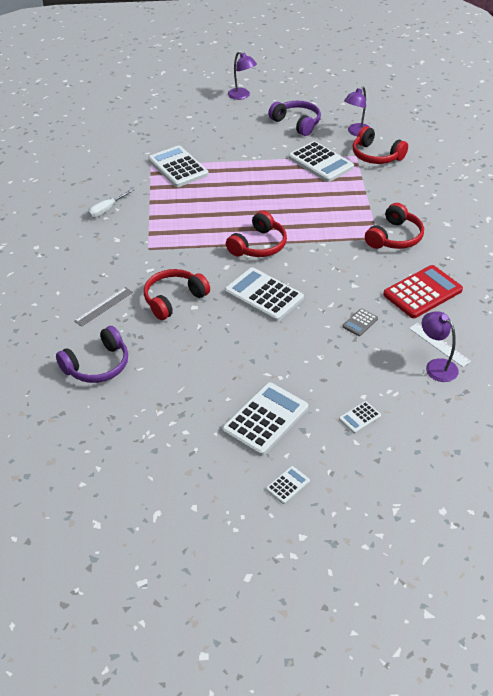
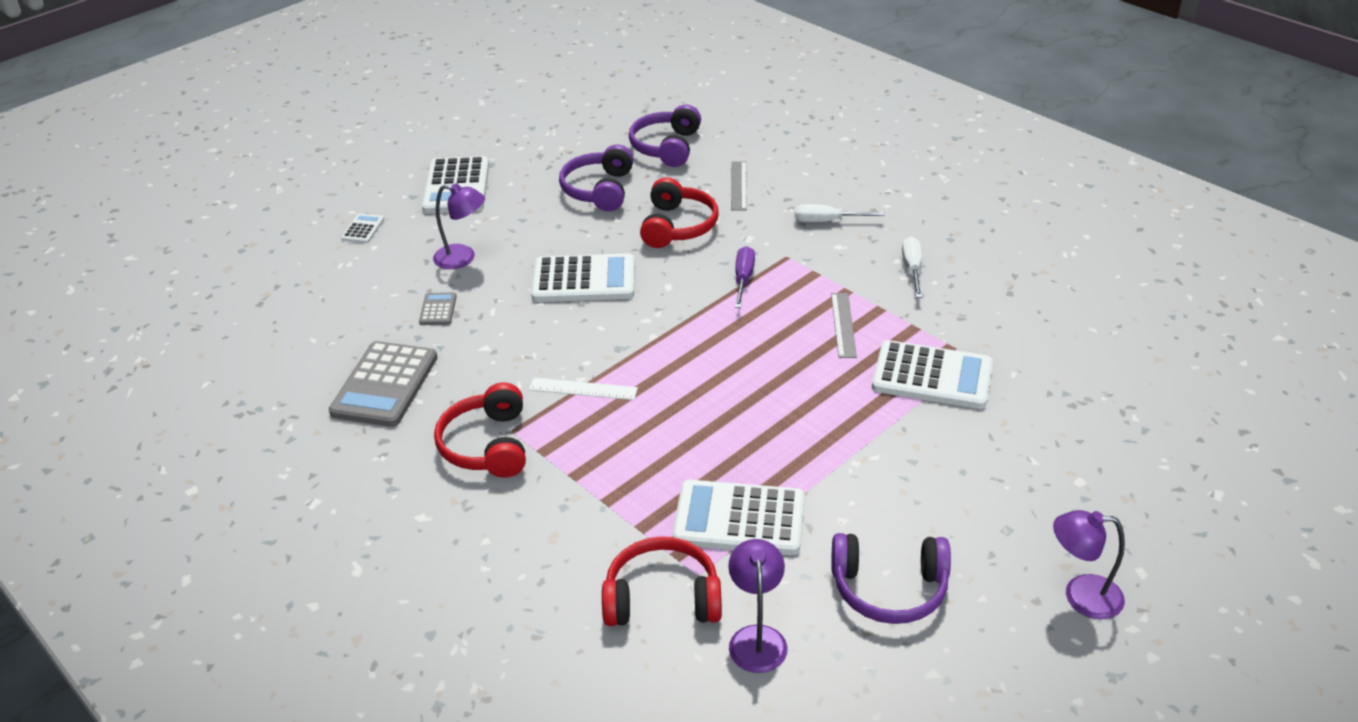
camera: 140 degrees right, 5 degrees down
(99, 256) = (826, 221): none -> white screwdriver
(177, 204) = (843, 325): none -> grey ruler
(182, 355) = (599, 190): none -> purple headphones
(186, 249) = (743, 279): none -> purple screwdriver
(259, 245) = (662, 330): red headphones -> none
(287, 485) = (390, 159): white calculator -> none
(422, 292) = (385, 385): red calculator -> grey calculator
(436, 366) = (310, 310): purple lamp -> purple lamp (463, 258)
(439, 344) = (321, 334): white ruler -> white ruler (583, 389)

